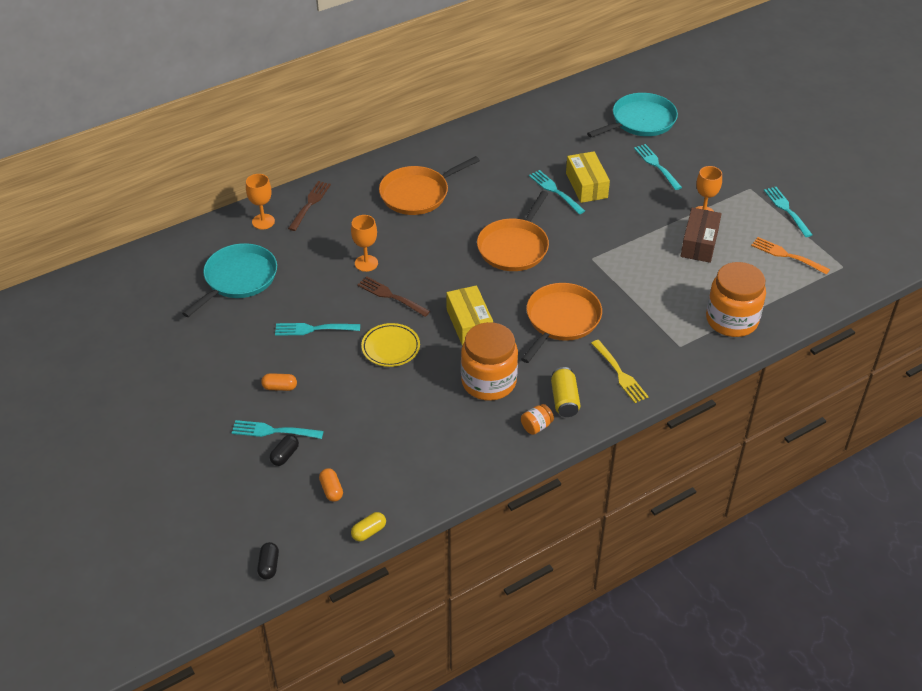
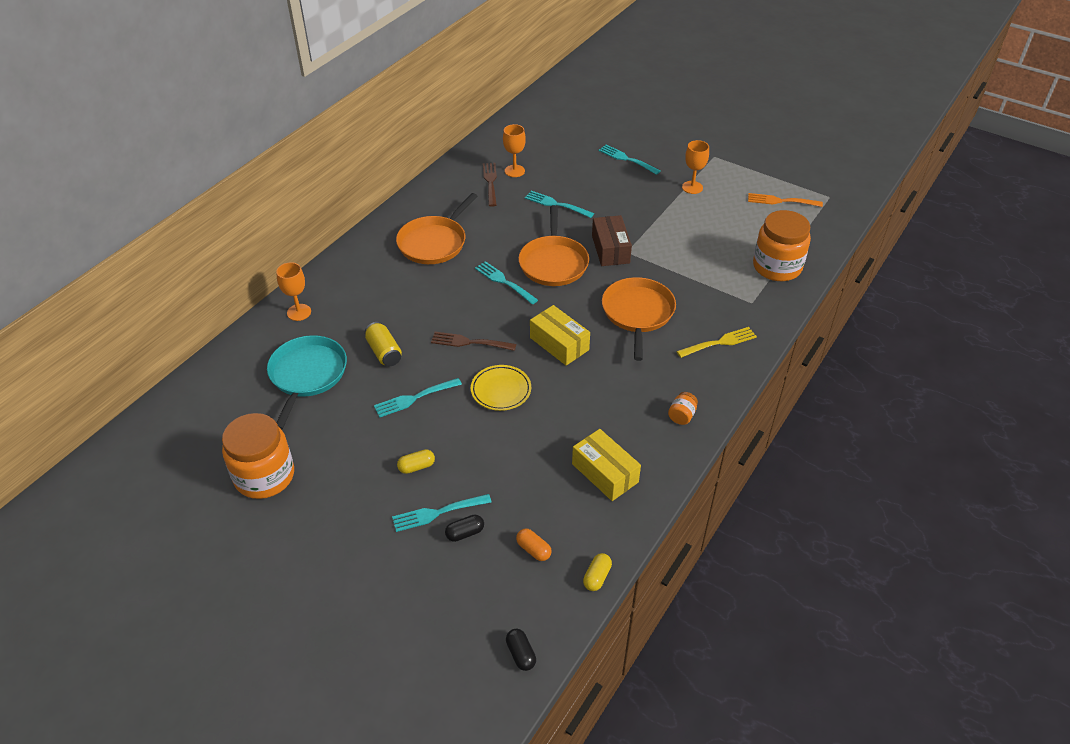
camera: 25 degrees left, 0 degrees up
(280, 387) = (416, 467): orange capsule -> yellow capsule
(285, 455) = (465, 533): black capsule -> black capsule turned 60 degrees clockwise
(310, 204) = (336, 282): brown fork -> brown fork (490, 183)
(366, 263) = (426, 320): orange goblet -> orange goblet (514, 171)
(488, 382) = (612, 390): orange jar -> orange jar (264, 476)
(564, 400) = (689, 383): yellow can -> yellow can (384, 352)
(586, 185) = (580, 192): yellow box -> yellow box (605, 473)
(619, 373) = (719, 343): yellow fork -> yellow fork turned 60 degrees counterclockwise
(640, 121) = (588, 127): turquoise pan -> none
(699, 243) = (706, 212): brown box -> brown box (610, 249)
(787, 210) = (755, 165): turquoise fork -> turquoise fork (504, 282)

